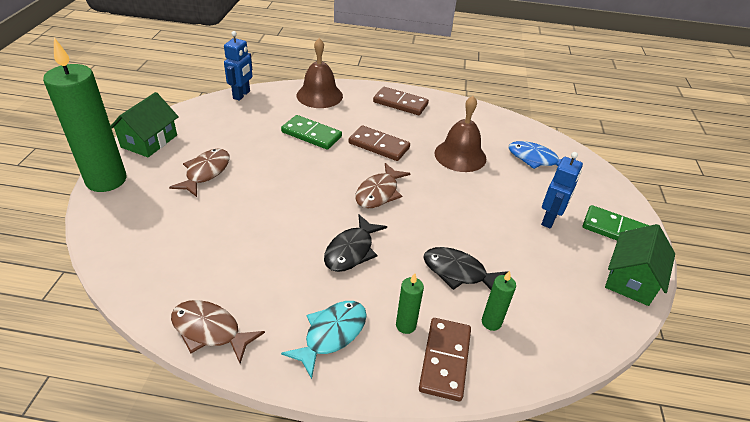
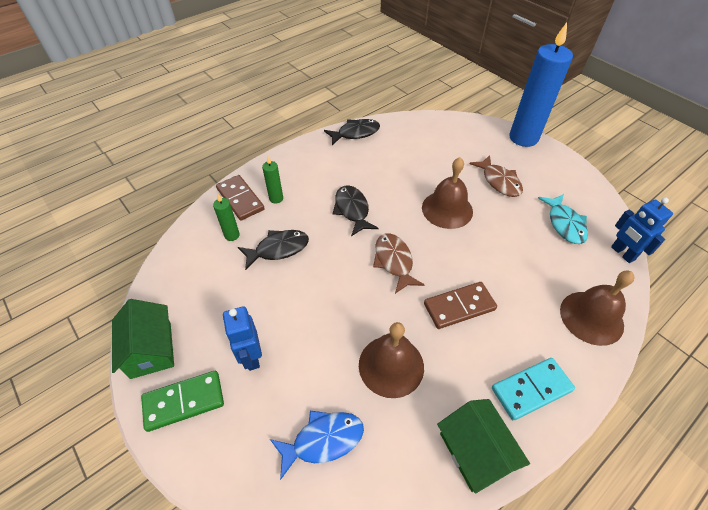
camera: 135 degrees right, 10 degrees up
(106, 180) = (523, 138): green candle -> blue candle
(149, 141) = (564, 169): green house -> green house (475, 451)
(210, 330) = (355, 133): brown fish -> black fish
(281, 189) = (447, 209): none -> brown bell
(311, 134) = (513, 267): green domino -> none
(331, 334) = (305, 169): turquoise fish -> turquoise fish (564, 224)
(400, 103) = (531, 389): brown domino -> turquoise domino

